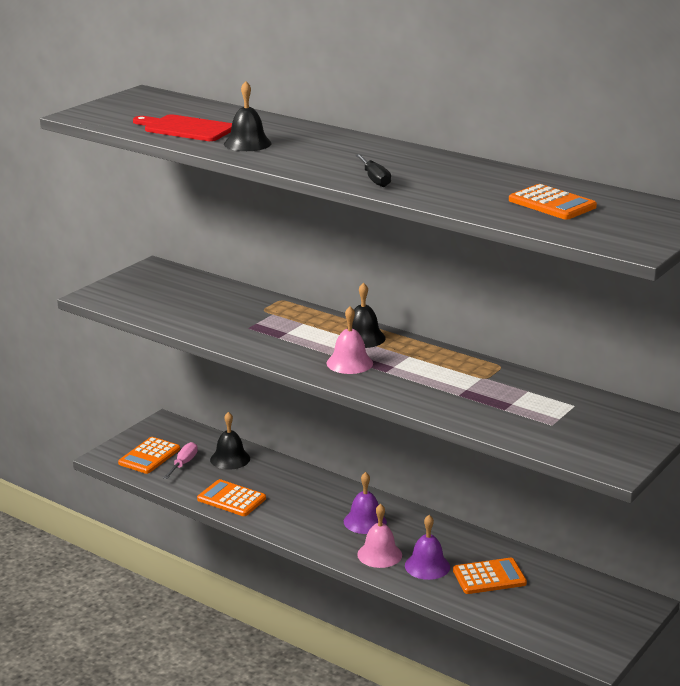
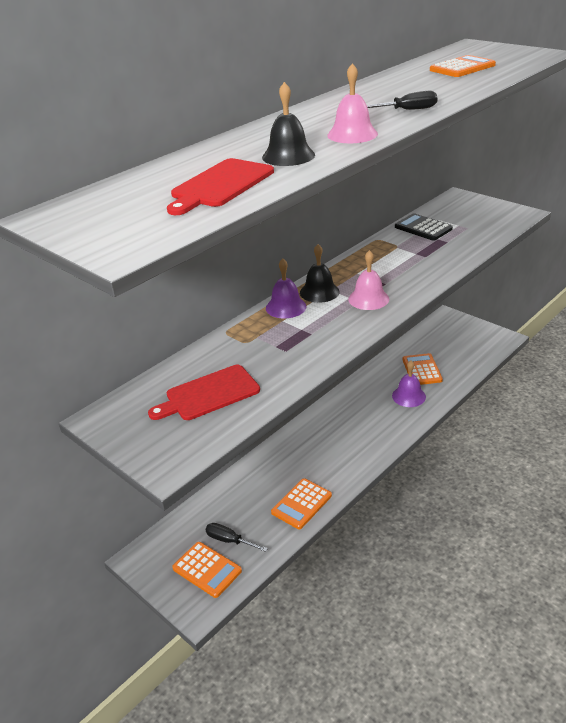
camera: 80 degrees left, 10 degrees up
(182, 302) = (209, 394): none -> red cutting board
(183, 464) = (229, 540): pink screwdriver -> black screwdriver
(230, 459) = (228, 505): black bell -> none
(365, 521) = (347, 423): purple bell -> purple bell (286, 307)
(379, 554) = (393, 418): pink bell -> pink bell (352, 134)
(543, 394) = (423, 228): none -> black calculator

